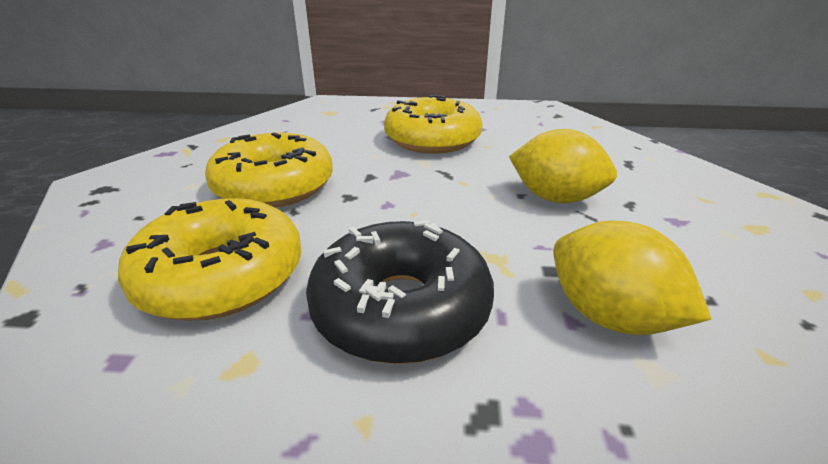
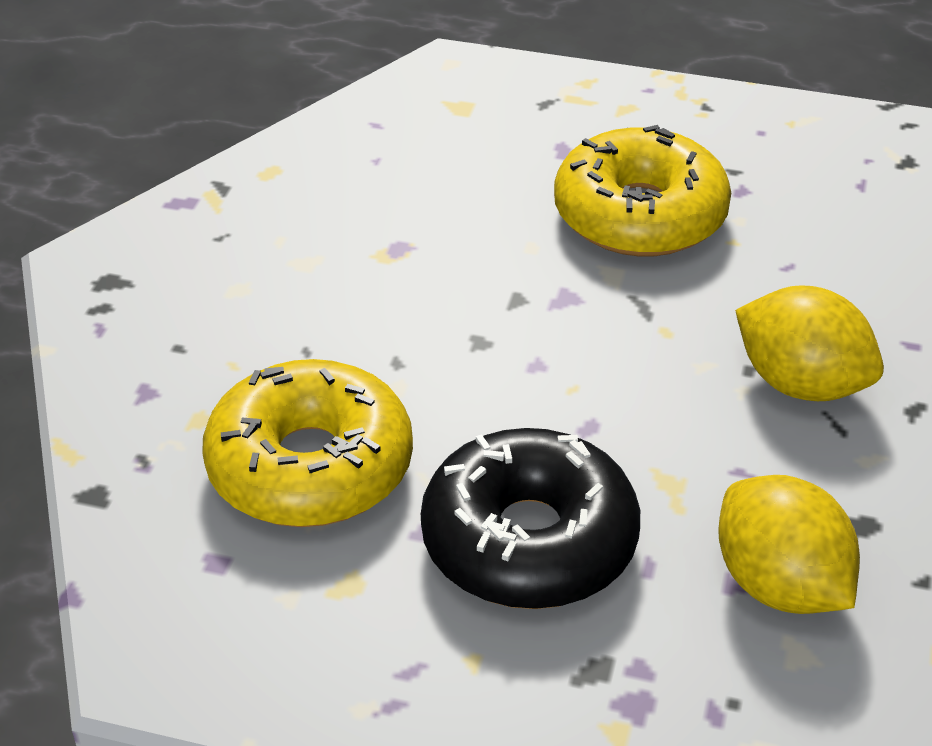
camera: 10 degrees right, 10 degrees up
(274, 187) = (366, 307): yellow donut -> none

